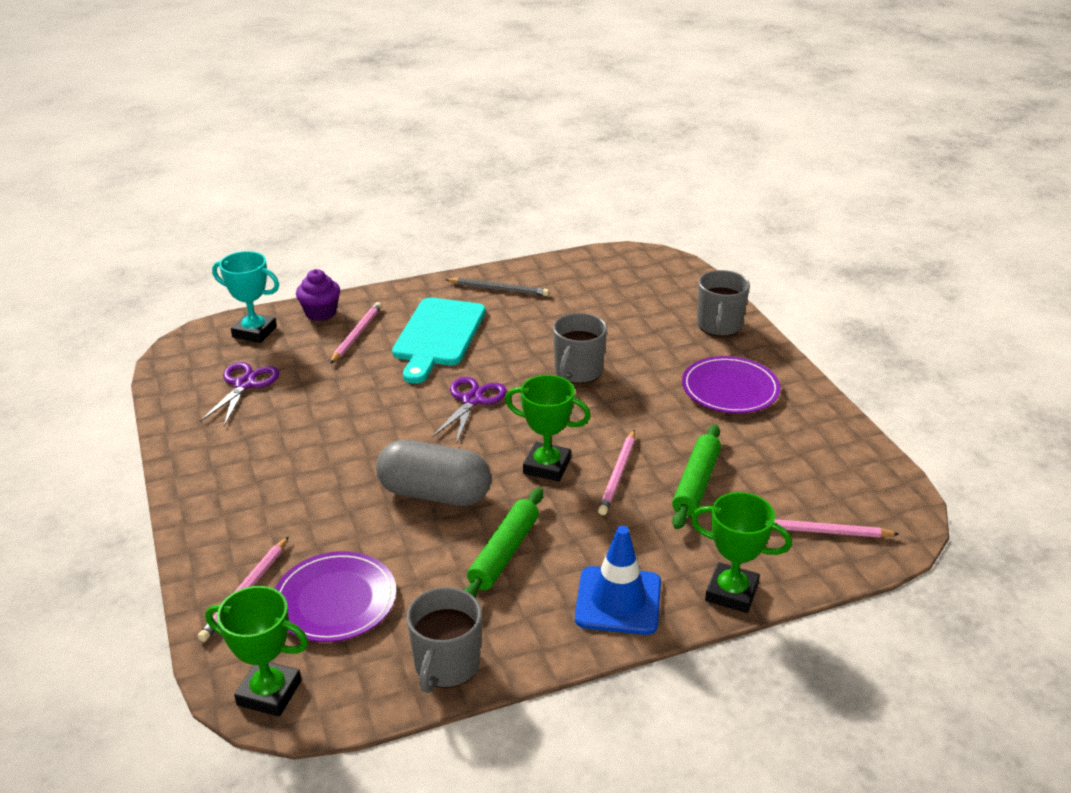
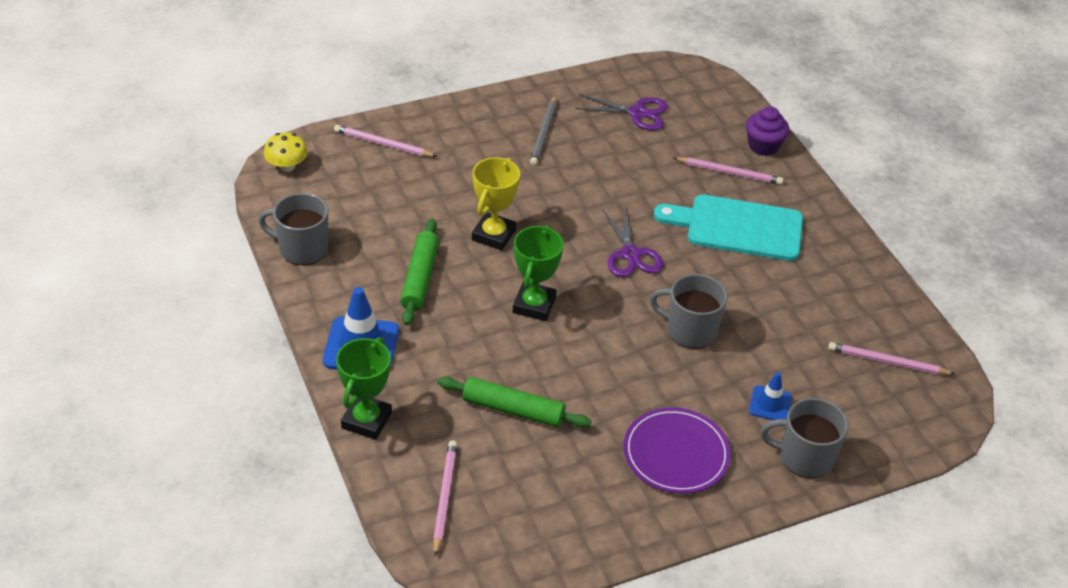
camera: 85 degrees right, 10 degrees up
(254, 332) = (721, 109): turquoise trophy -> none
(269, 693) = (287, 166): green trophy -> yellow mushroom
(335, 600) = (371, 188): purple plate -> none
(434, 494) = (493, 235): grey capsule -> yellow trophy
(472, 400) = (630, 254): purple scissors -> purple scissors turned 60 degrees clockwise
(499, 289) = (840, 270): grey pencil -> grey pencil (544, 133)
(504, 553) = (420, 278): green rolling pin -> green rolling pin turned 75 degrees clockwise
(618, 475) = (524, 354): pink pencil -> pink pencil (887, 362)
(663, 337) = (770, 404): none -> blue traffic cone

